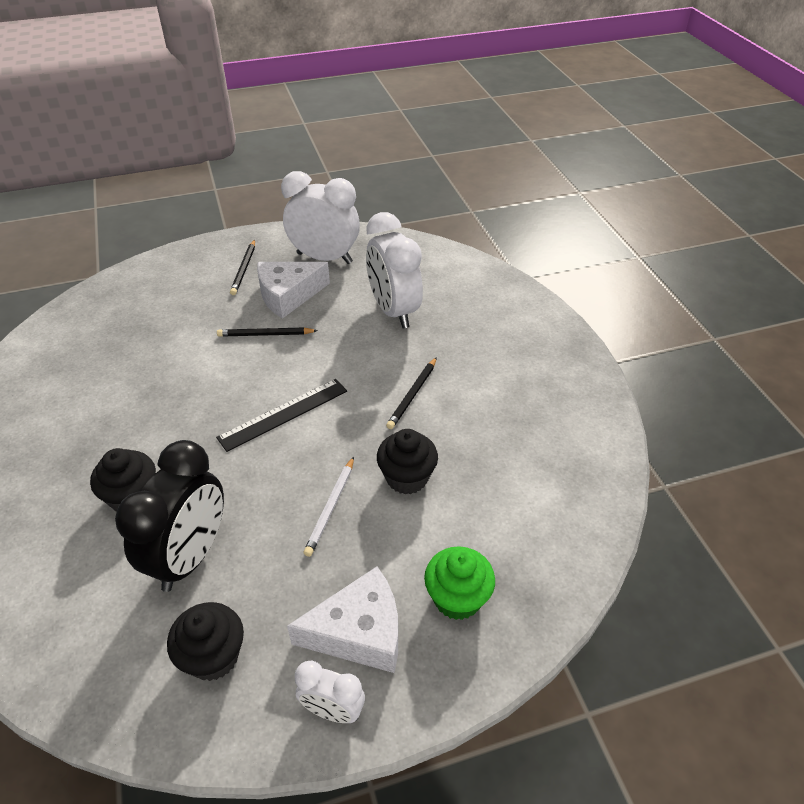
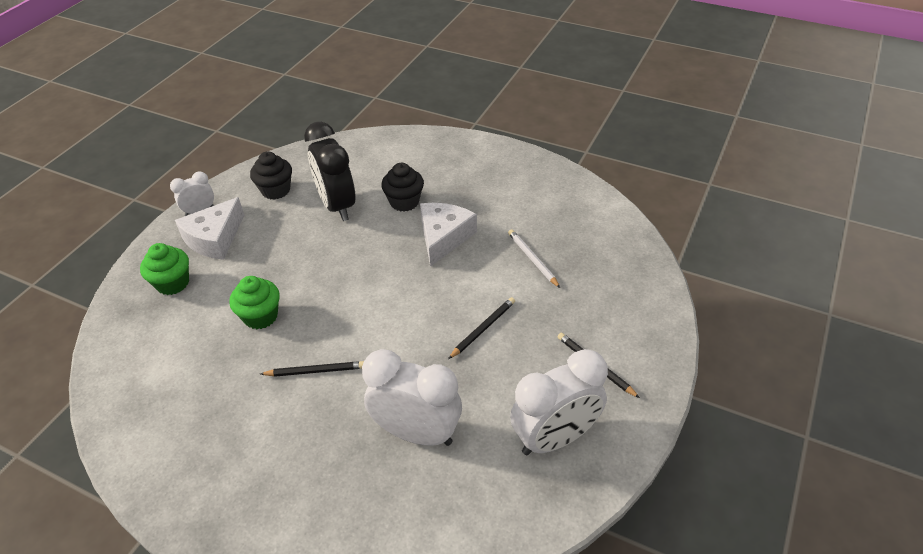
camera: 135 degrees right, 0 degrees up
(284, 414) = (387, 292): black ruler -> none
(288, 295) = (521, 373): white cheese -> white cheese (443, 237)
(330, 507) = (290, 270): white pencil -> white pencil (532, 259)
(407, 478) = (260, 316): black cupcake -> green cupcake
(412, 394) = (315, 371): black pencil -> black pencil turned 105 degrees clockwise

